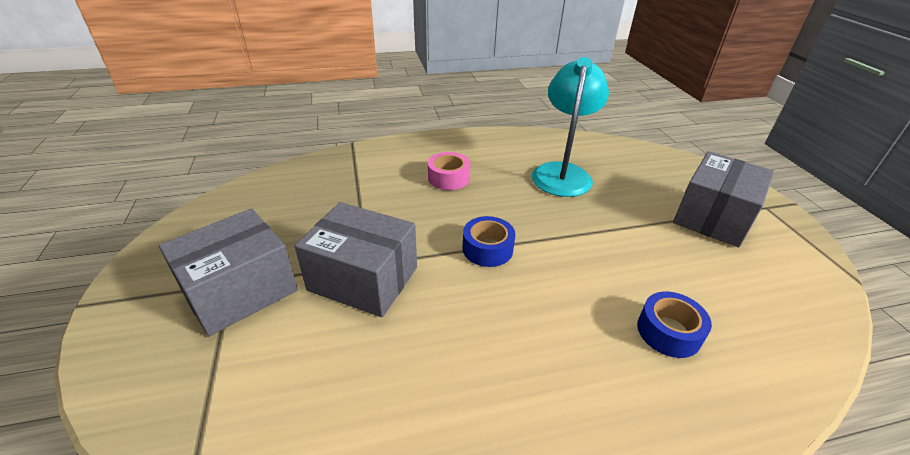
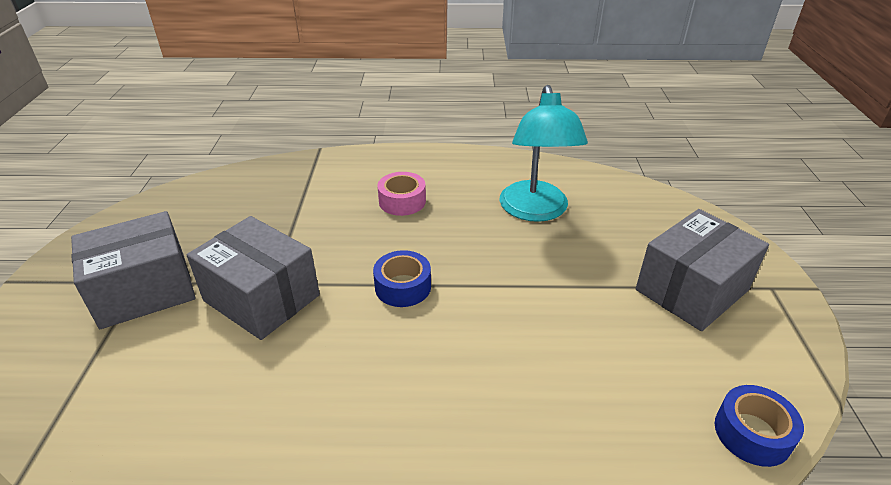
camera: 15 degrees right, 0 degrees up
(562, 172) = (535, 211): turquoise lamp -> turquoise lamp turned 150 degrees clockwise
(668, 332) = (553, 411): blue tape -> blue tape (752, 433)

